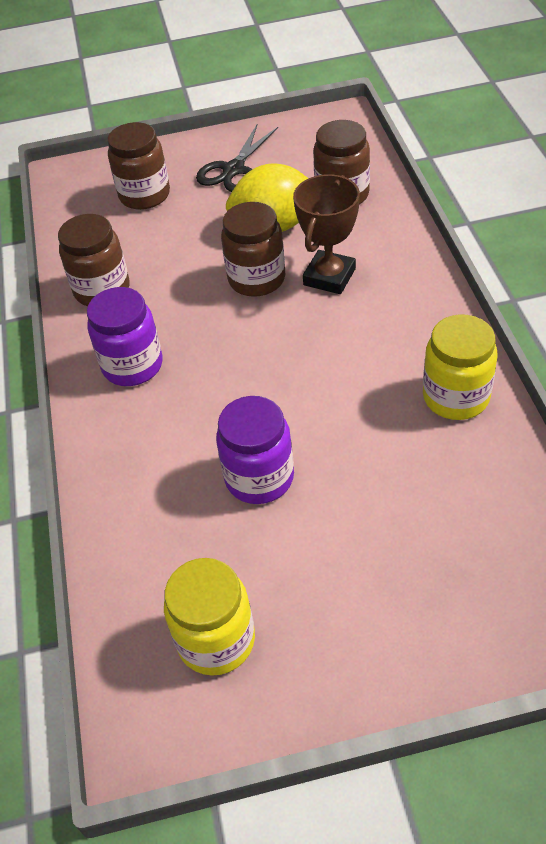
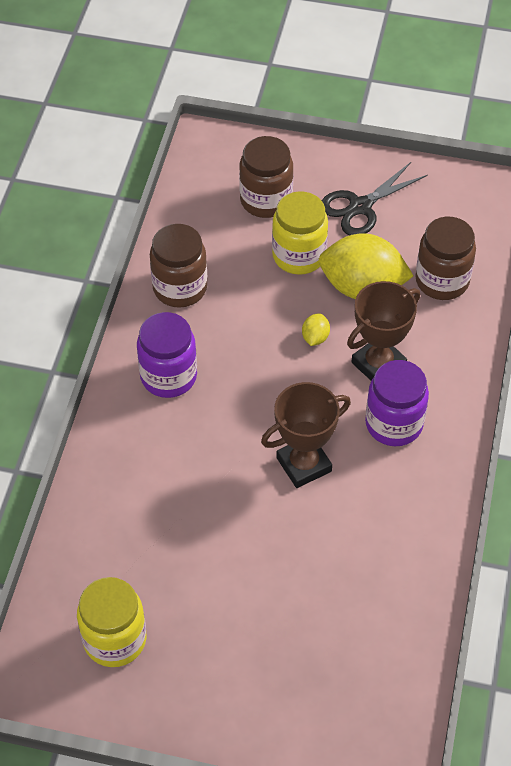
camera: 20 degrees right, 5 degrees up
(256, 279) = (315, 337): brown jar -> yellow lemon
(259, 478) = (215, 526): purple jar -> purple jar (394, 424)
(314, 385) = (304, 464): none -> brown trophy
(456, 397) = (412, 530): yellow jar -> yellow jar (299, 256)

